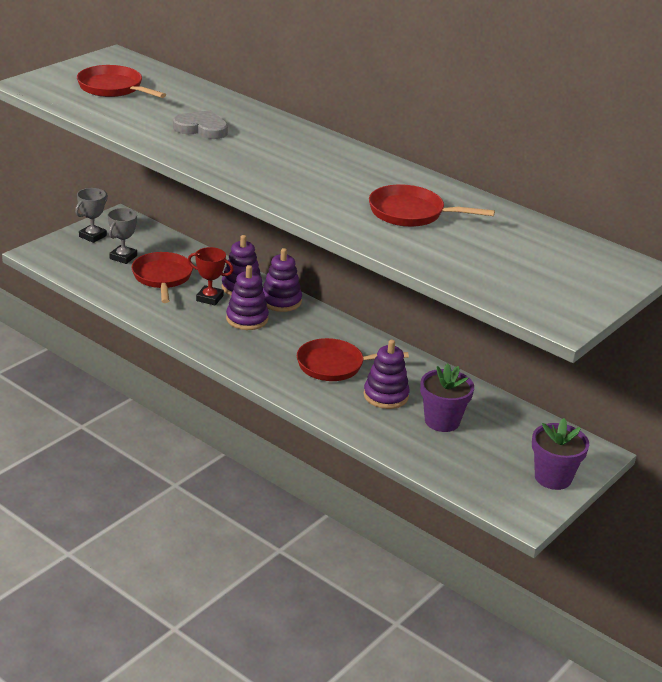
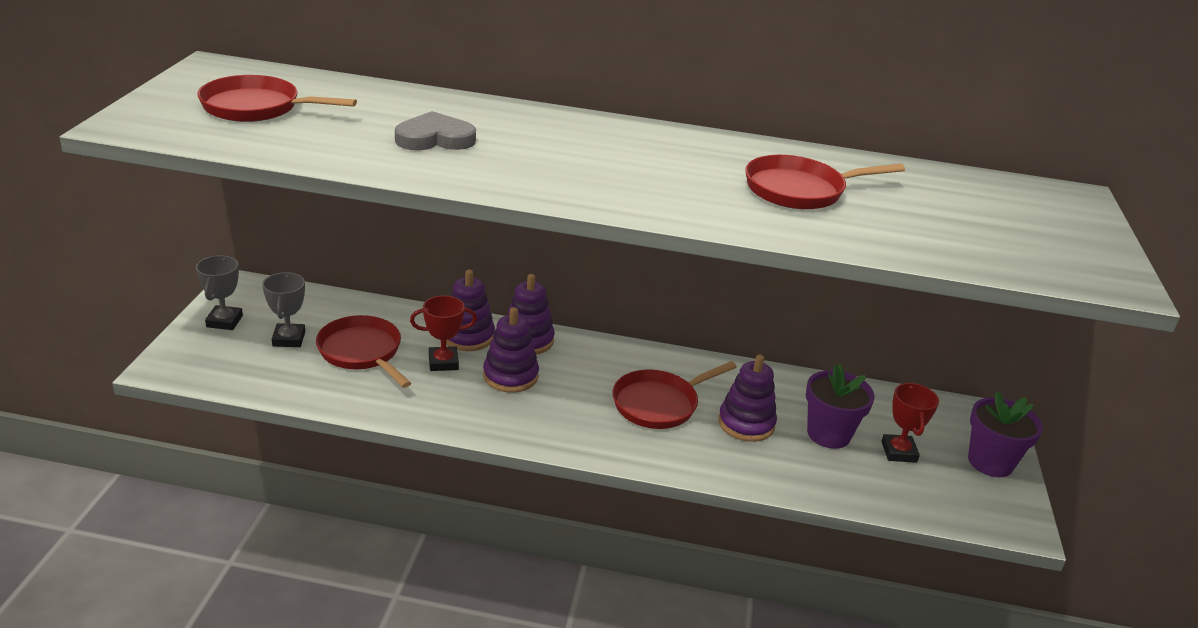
camera: 30 degrees left, 0 degrees up
(484, 448) = (898, 452): none -> red trophy

